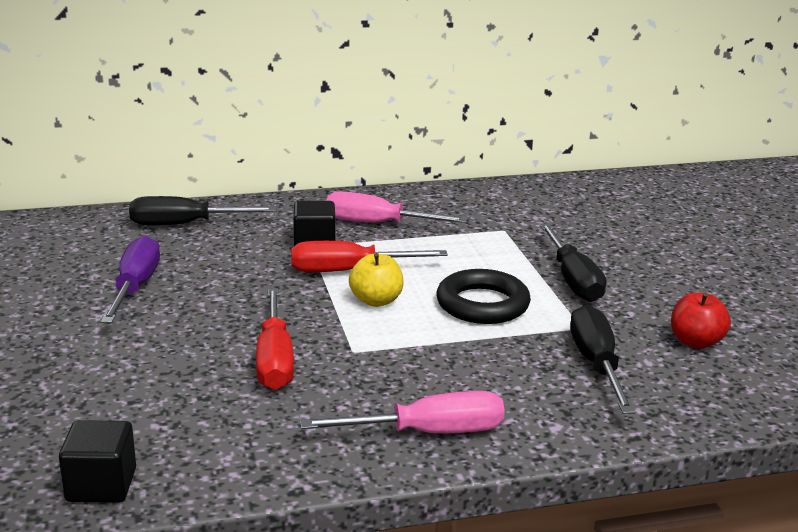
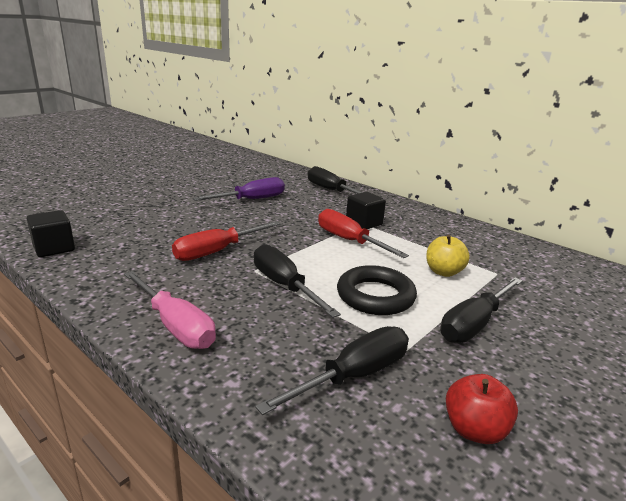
camera: 55 degrees right, 0 degrees up
(376, 301) = (325, 259): yellow apple -> yellow apple (443, 272)
(377, 224) = (421, 231): pink screwdriver -> none
(409, 344) = (284, 285): none -> black screwdriver

